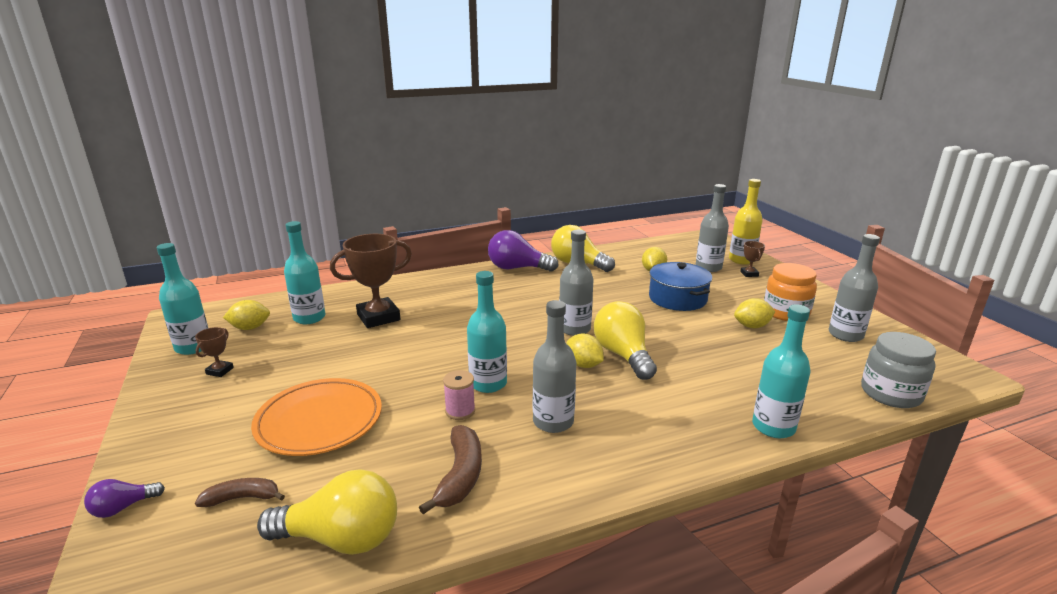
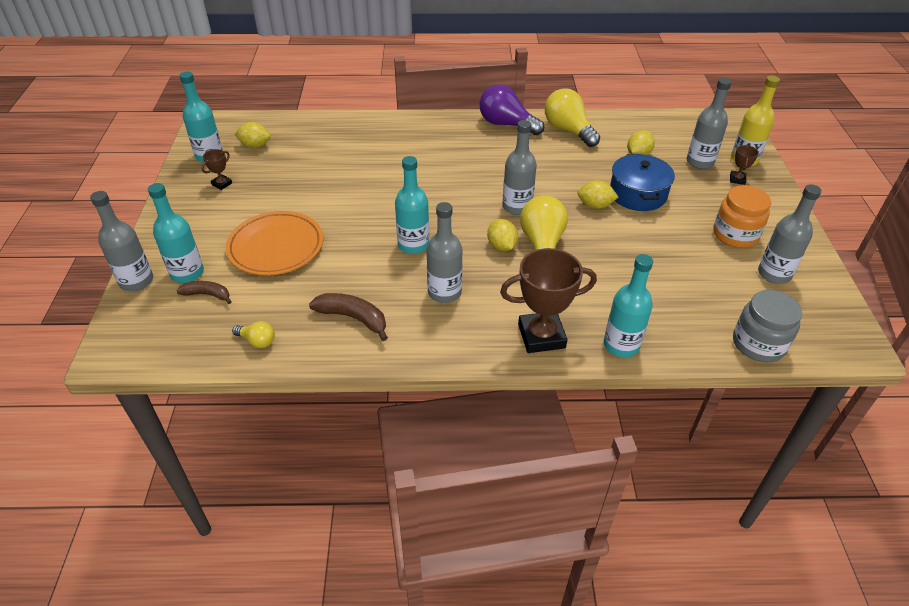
camera: 20 degrees right, 20 degrees up
(123, 507) = (136, 281): purple light bulb -> grey bottle
(309, 318) = (303, 145): turquoise bottle -> turquoise bottle (187, 273)
(341, 538) = (257, 341): yellow light bulb -> yellow light bulb, size x0.49
(378, 317) = (358, 156): brown trophy -> brown trophy (541, 336)
(460, 411) = (379, 264): pink spool -> none
(460, 476) = (353, 318): brown banana -> brown banana turned 90 degrees counterclockwise
(752, 326) = (686, 242): yellow lemon -> yellow lemon (595, 205)

